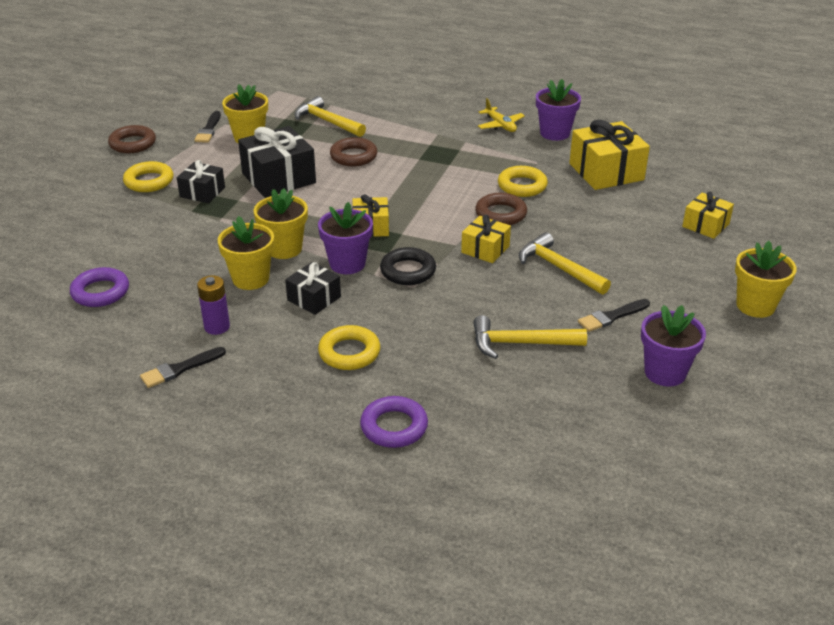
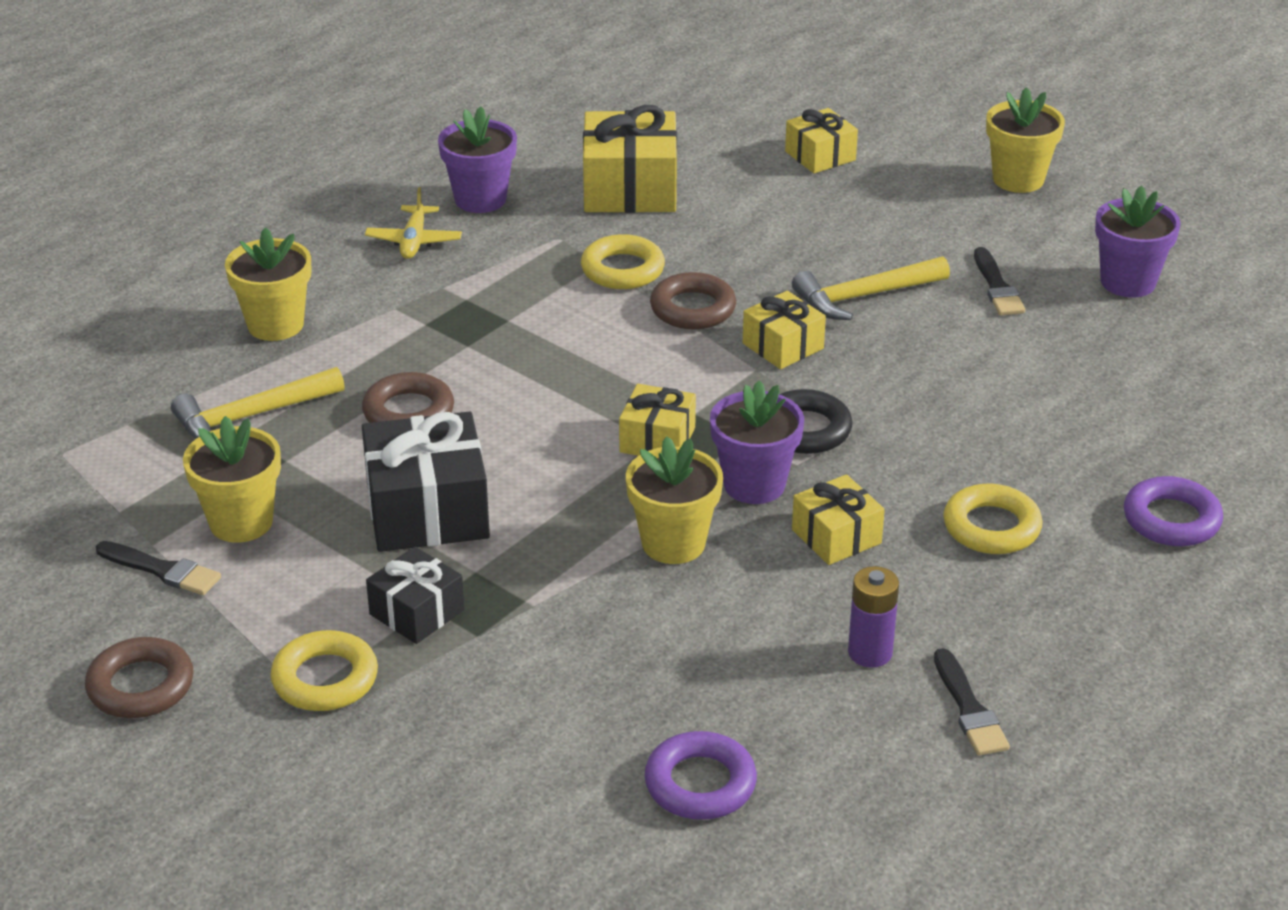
camera: 70 degrees left, 0 degrees up
(250, 279) = (747, 595): yellow flower pot -> yellow flower pot (275, 325)
(314, 298) = (836, 536): black gift -> yellow gift
(500, 125) = (414, 241): yellow plane -> yellow plane turned 105 degrees clockwise
(520, 343) = (1027, 373): yellow hammer -> none

